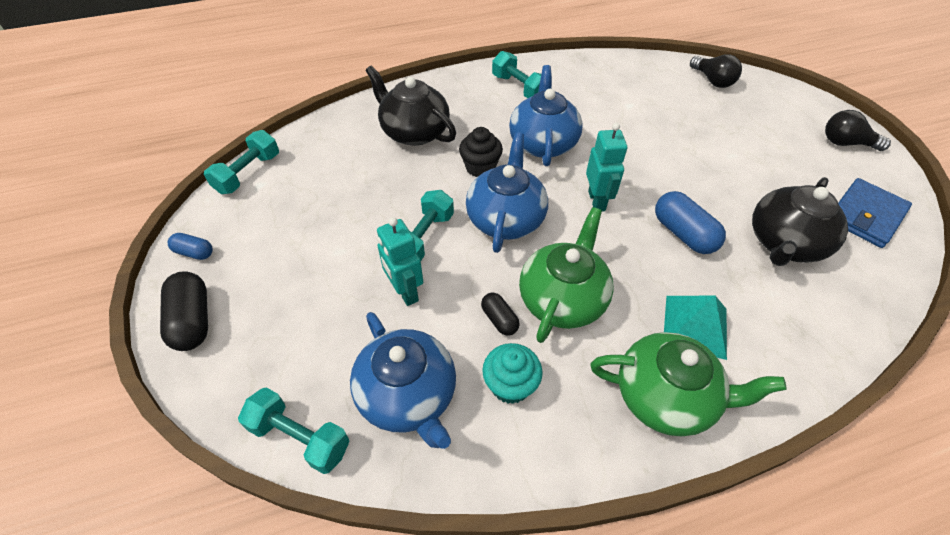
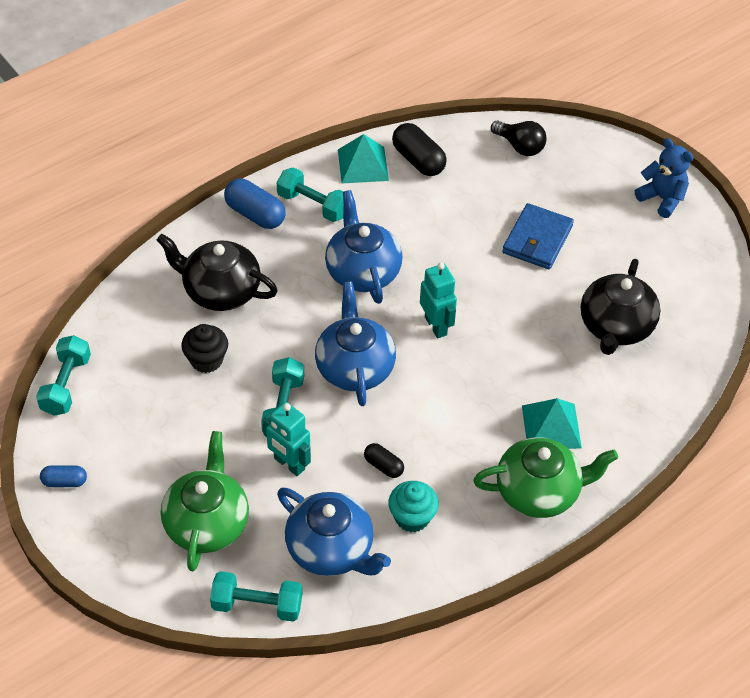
camera: 20 degrees left, 0 degrees up
(193, 320) = (106, 543): black capsule -> black capsule (418, 160)
(480, 167) = (308, 317): black cupcake -> black cupcake (206, 360)
(562, 299) = (433, 433): green teapot -> green teapot (207, 523)
(571, 69) = (363, 165): none -> turquoise pyramid
(683, 234) = (524, 340): blue capsule -> blue capsule (255, 214)
(845, 143) = (662, 199): black light bulb -> blue teddy bear
(865, 215) = (684, 279): blue wallet -> blue wallet (537, 239)

